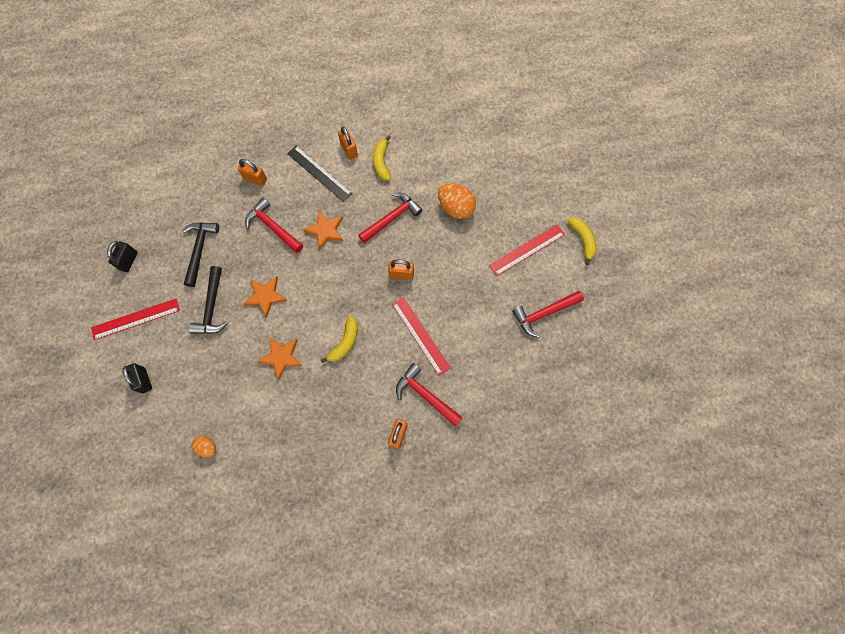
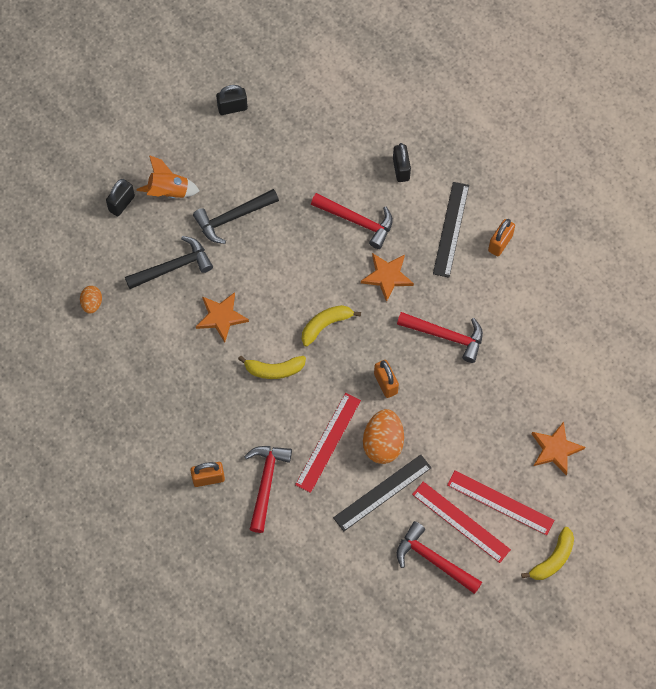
camera: 60 degrees right, 5 degrees down
(135, 319) = (177, 155): red ruler -> red ruler (461, 521)
(159, 340) = (169, 191): none -> orange rocket
(199, 250) = (286, 166): black hammer -> black hammer (173, 267)
(255, 179) = (401, 169): orange padlock -> black padlock
(265, 296) = (276, 261): orange star -> orange star (555, 449)
(273, 227) = (357, 221): red hammer -> red hammer turned 105 degrees clockwise
(381, 162) = (508, 286): yellow banana -> yellow banana (325, 325)
(455, 208) = (502, 397): orange egg -> orange egg (383, 443)
(477, 320) = (382, 492): none -> black ruler

